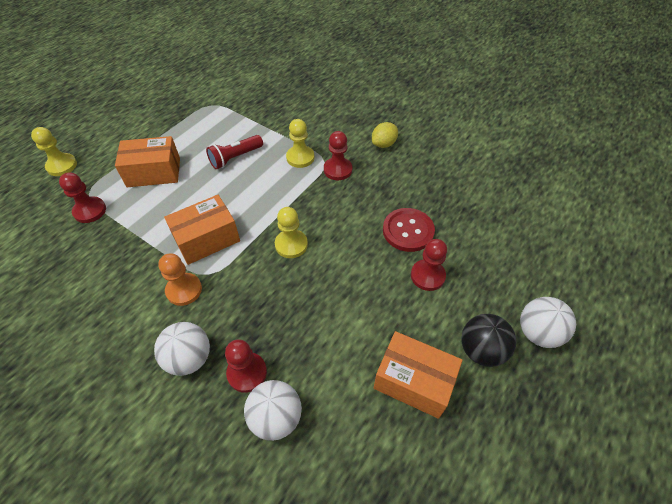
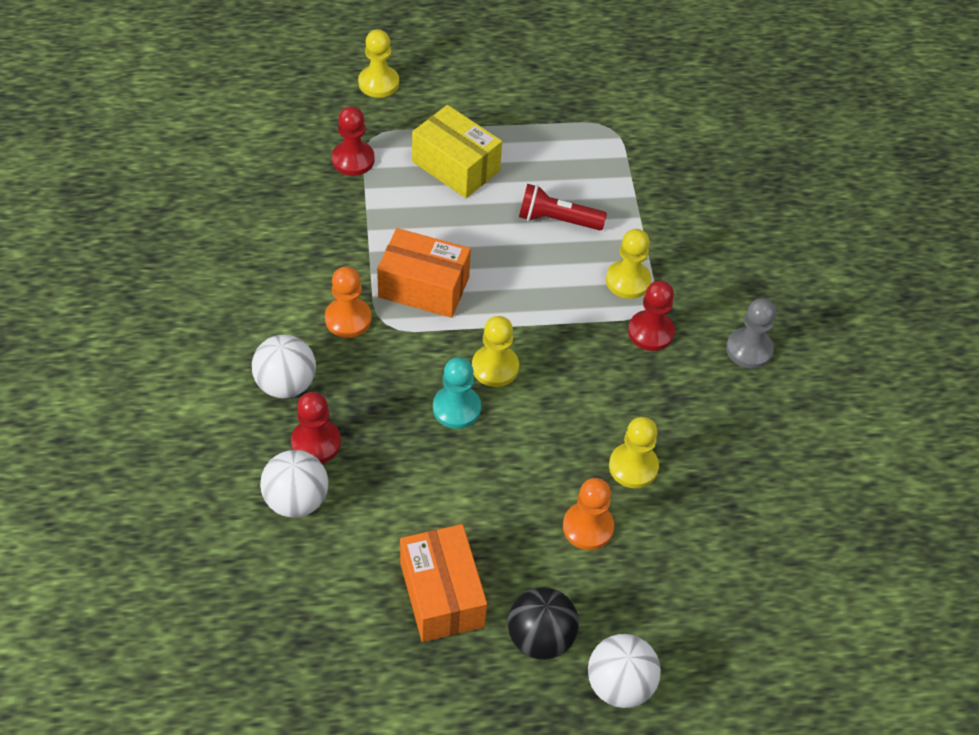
camera: 45 degrees right, 0 degrees up
(154, 172) = (455, 166): orange box -> yellow box
(298, 281) = (456, 408): none -> turquoise pawn
(384, 144) = (749, 349): yellow lemon -> grey pawn
(408, 231) = (633, 467): red button -> yellow pawn
(427, 276) = (588, 527): red pawn -> orange pawn

